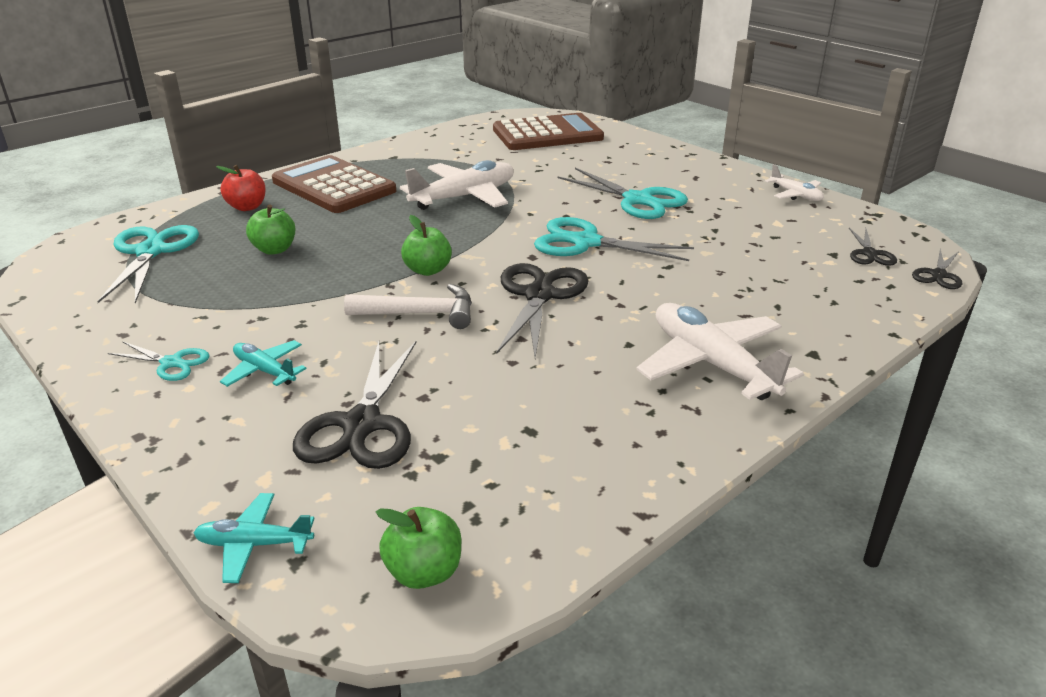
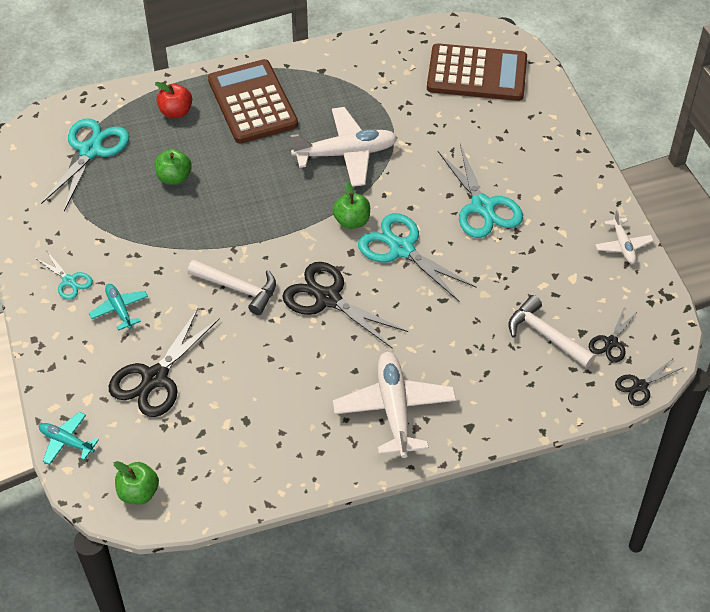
camera: 25 degrees right, 20 degrees up
(428, 270) = (268, 241): green apple -> green apple (352, 221)
(539, 295) = (328, 299): black scissors -> black scissors turned 90 degrees counterclockwise
(802, 264) = (545, 335): none -> white hammer

